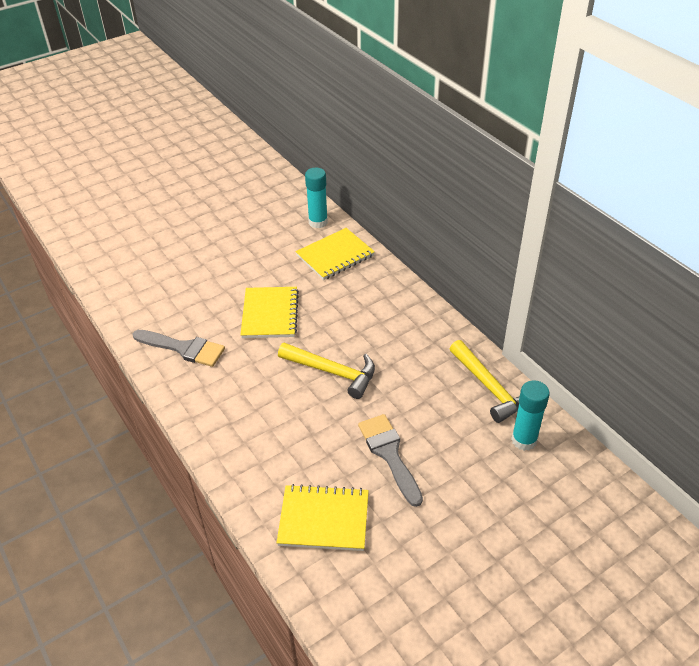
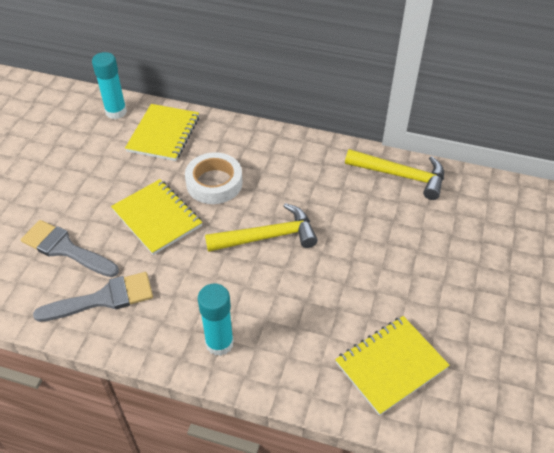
camera: 40 degrees left, 5 degrees up
(334, 311) = (214, 183): none -> white tape
(389, 454) = (384, 276): grey brush -> grey brush (65, 249)
(524, 440) = (464, 202): turquoise glue stick -> turquoise glue stick (219, 343)

